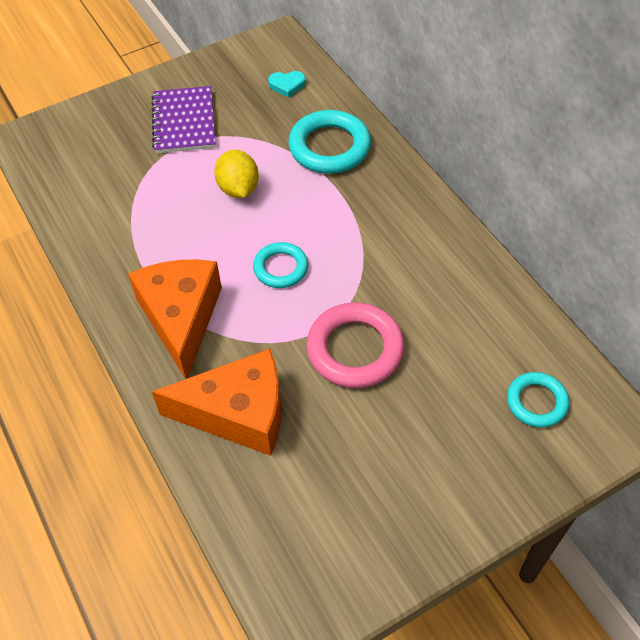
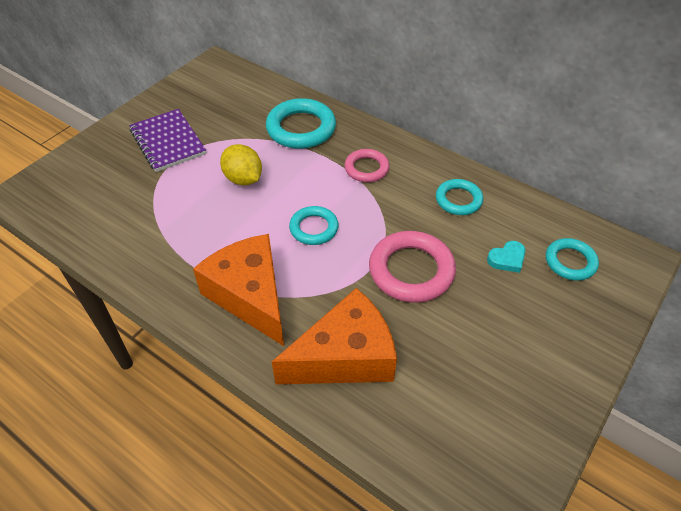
camera: 25 degrees left, 5 degrees down
(287, 85) = (241, 94): turquoise heart -> turquoise heart (507, 259)
(374, 217) = (366, 168): none -> pink ring
(454, 287) = (458, 200): none -> turquoise ring

